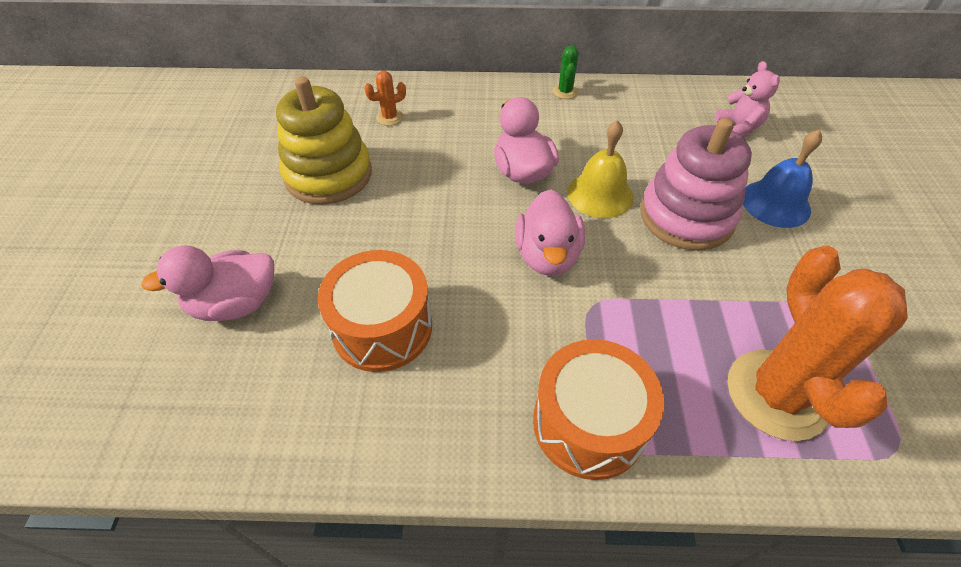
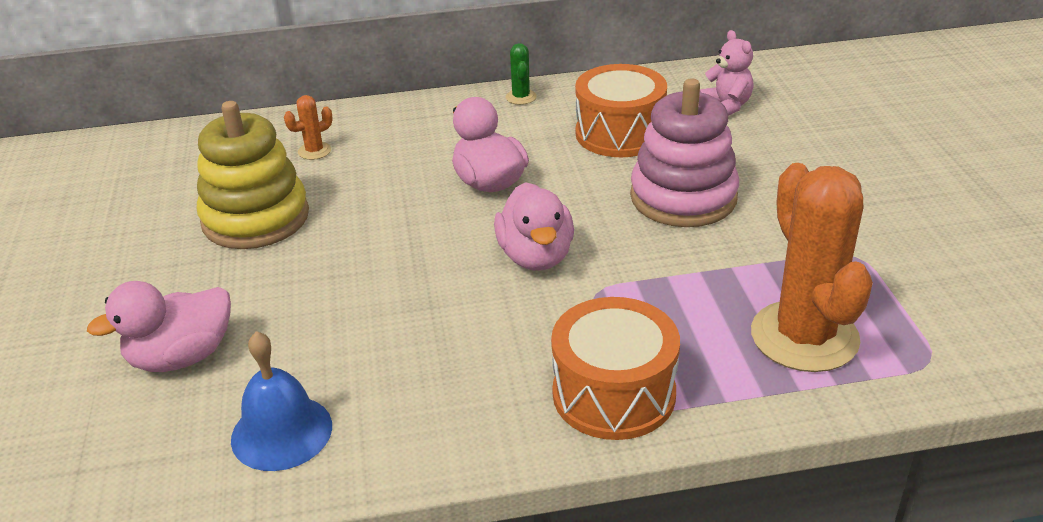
camera: 10 degrees left, 15 degrees down
(382, 327) = (364, 350): orange drum -> orange drum (619, 133)
(600, 194) = (583, 191): yellow bell -> none
(775, 203) = (778, 171): blue bell -> blue bell (281, 432)

